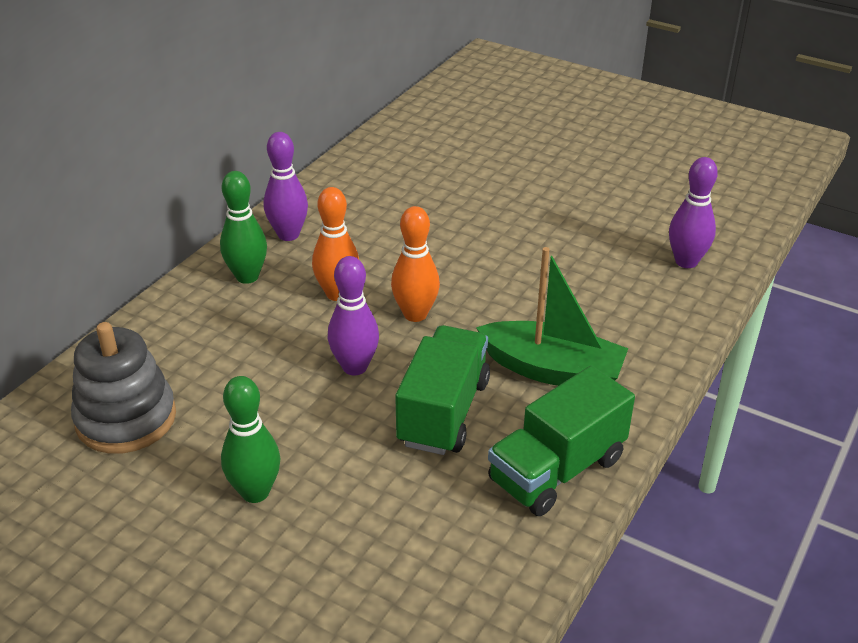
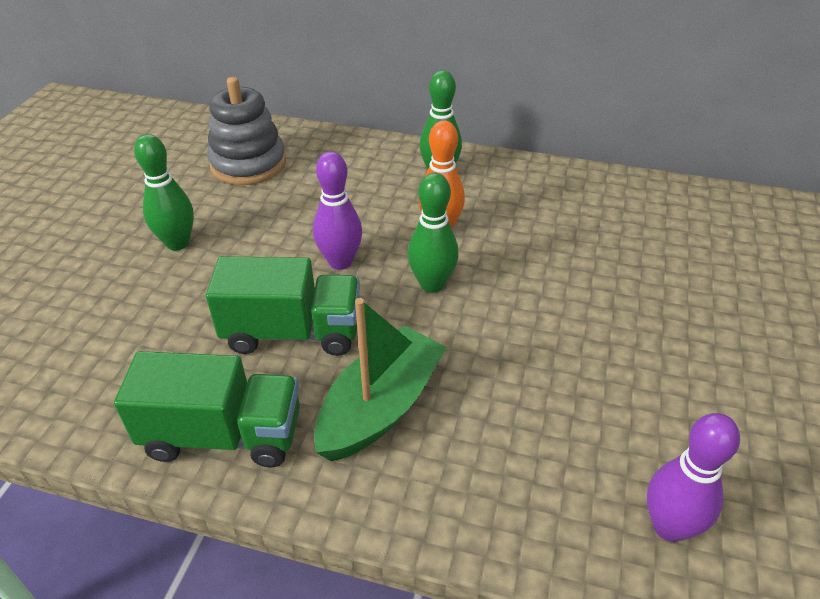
camera: 75 degrees right, 5 degrees up
(288, 235) = (513, 180): purple bowling pin -> none
(415, 314) = (432, 284): orange bowling pin -> green bowling pin
(552, 370) = (381, 407): green boat -> green boat turned 150 degrees counterclockwise
(557, 470) = (223, 434): green truck -> green truck turned 150 degrees clockwise

